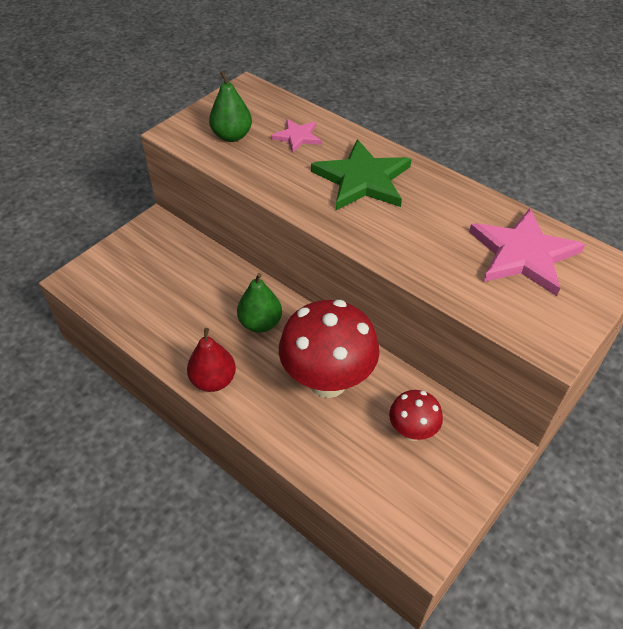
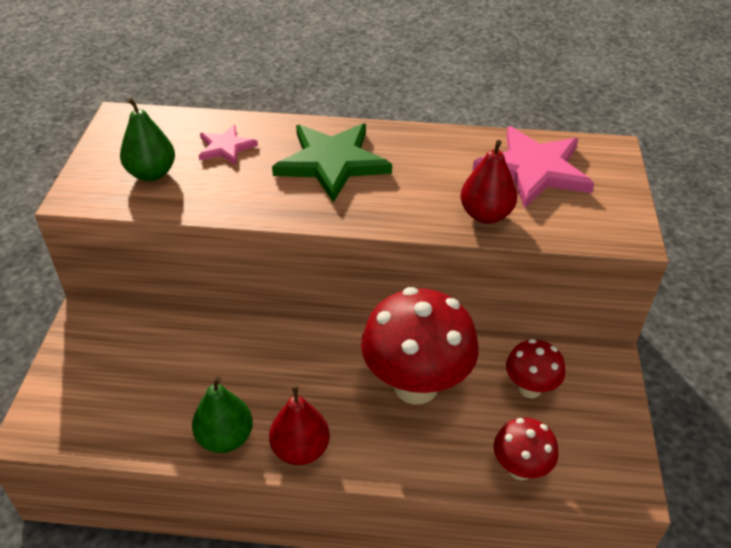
camera: 35 degrees left, 5 degrees down
(260, 323) = (300, 365): green pear -> green pear (225, 438)
(351, 483) = (520, 469): none -> red mushroom
(444, 272) = (485, 215): none -> red pear

